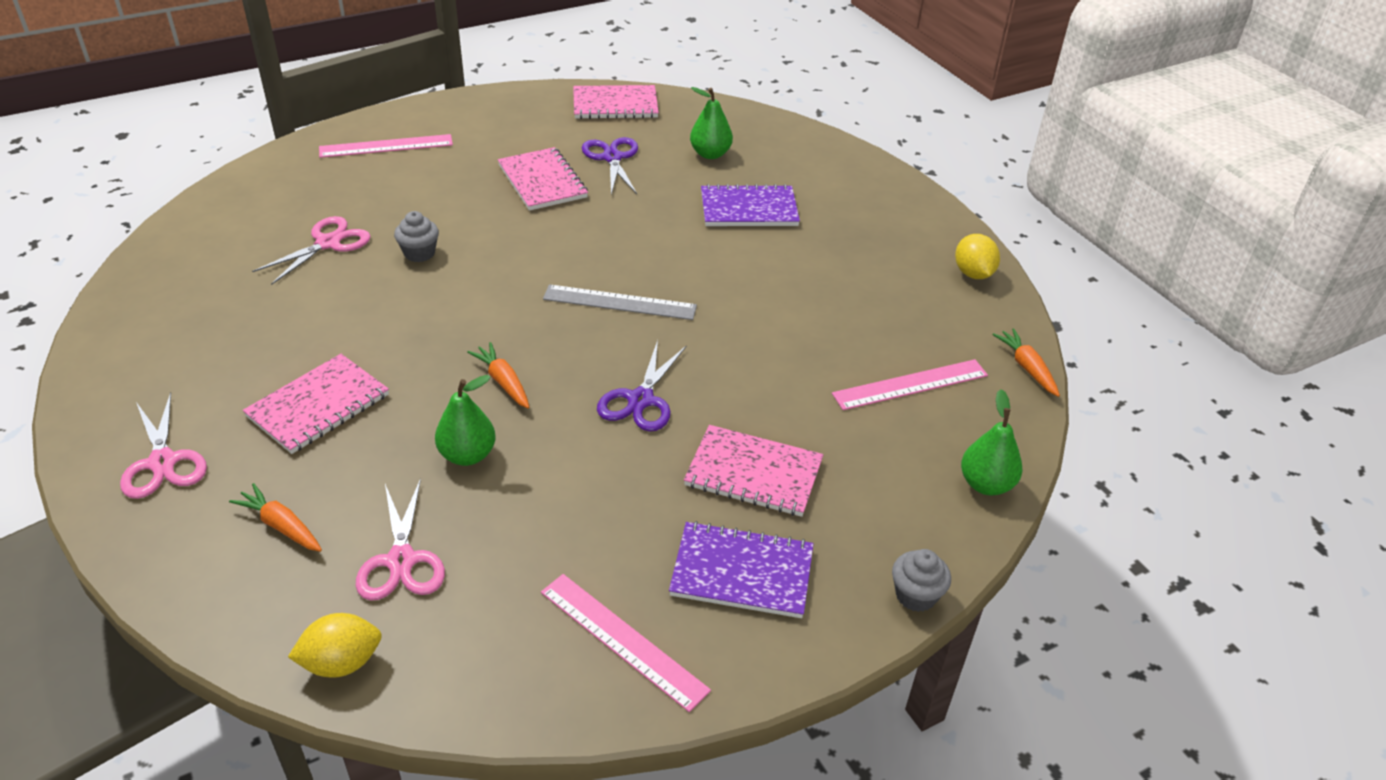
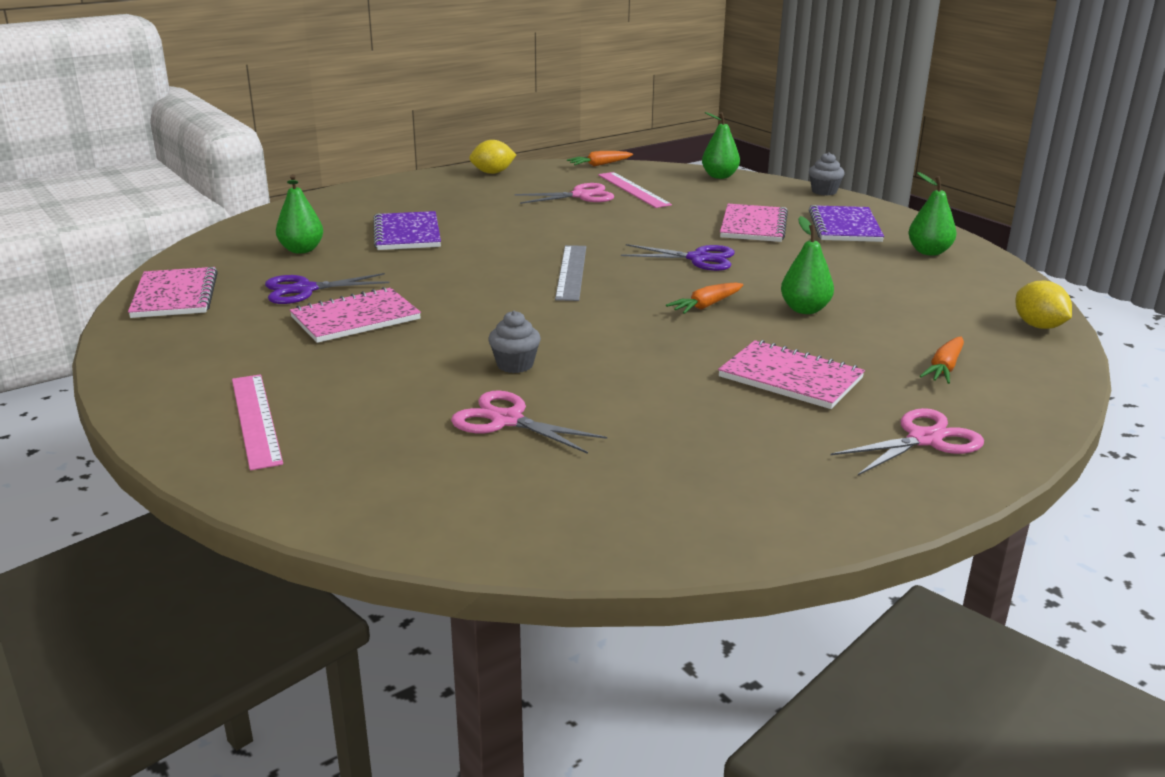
camera: 95 degrees left, 15 degrees down
(401, 561) = (933, 319): pink scissors -> pink scissors (581, 196)
(622, 640) = (929, 252): pink ruler -> green pear

